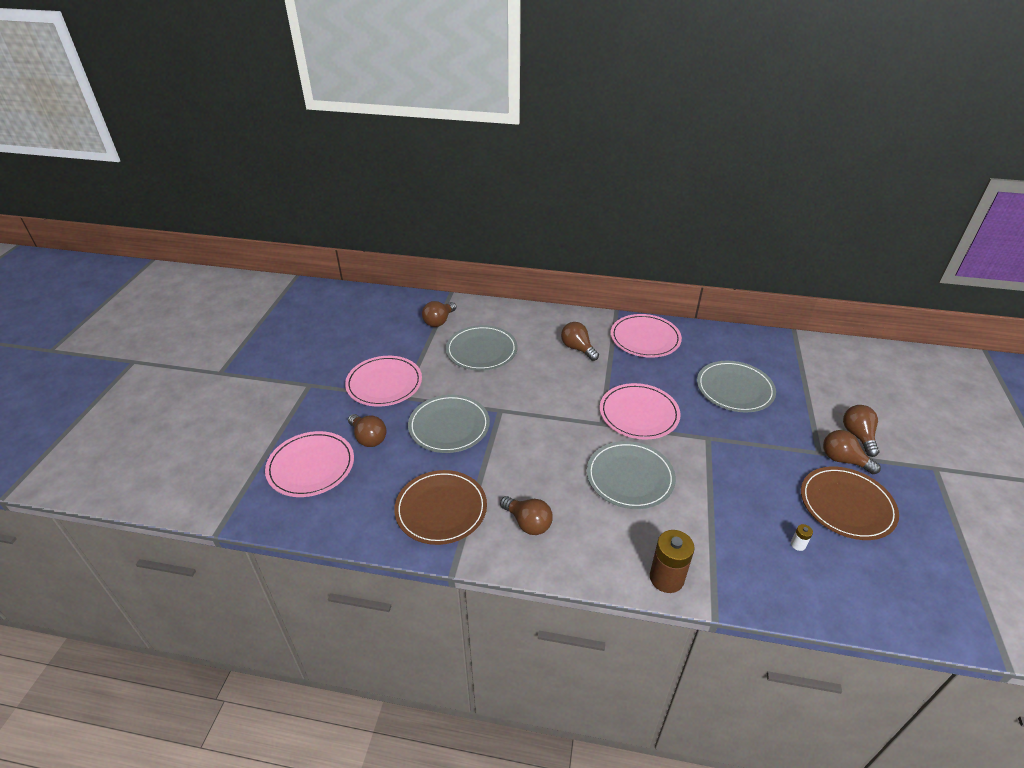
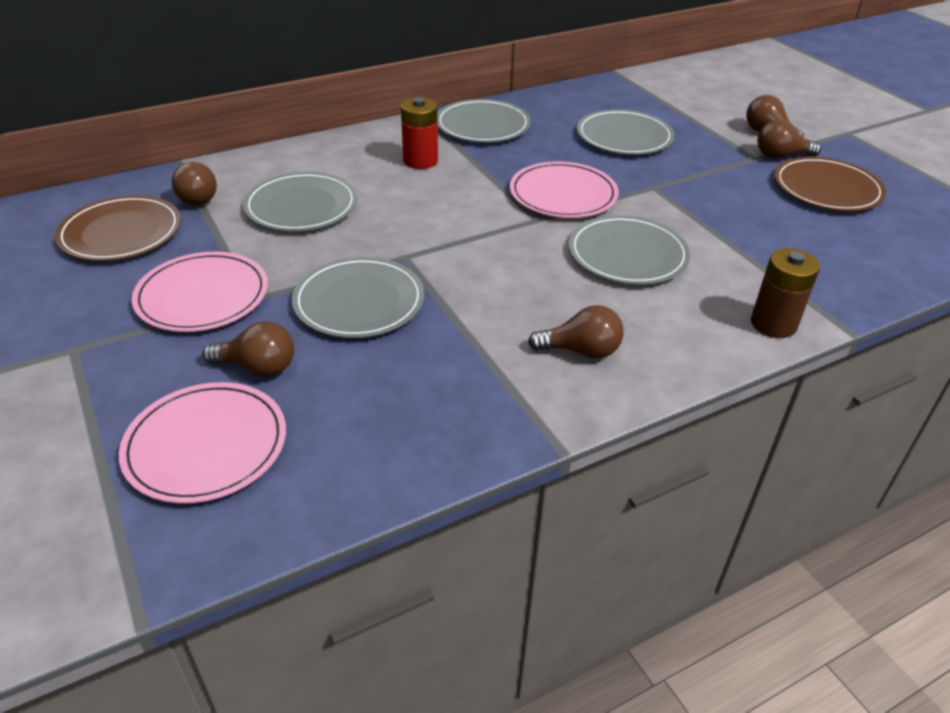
camera: 40 degrees left, 0 degrees up
(441, 509) = (462, 393): brown plate -> brown plate (121, 233)
(577, 348) = (420, 161): brown light bulb -> red battery
(645, 338) = (482, 125): pink plate -> grey plate
(798, 544) = (833, 237): white battery -> none

